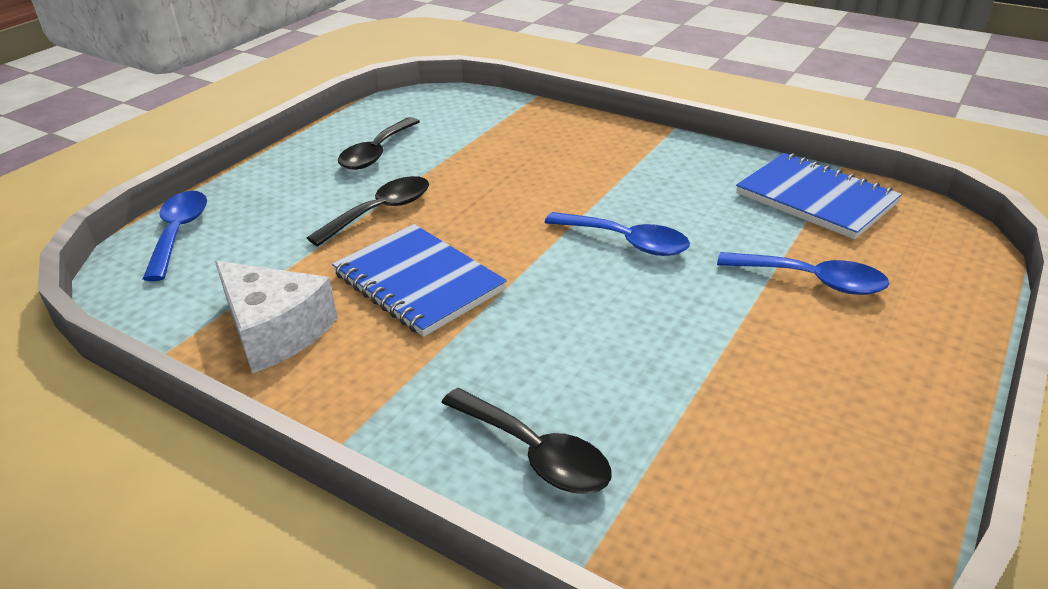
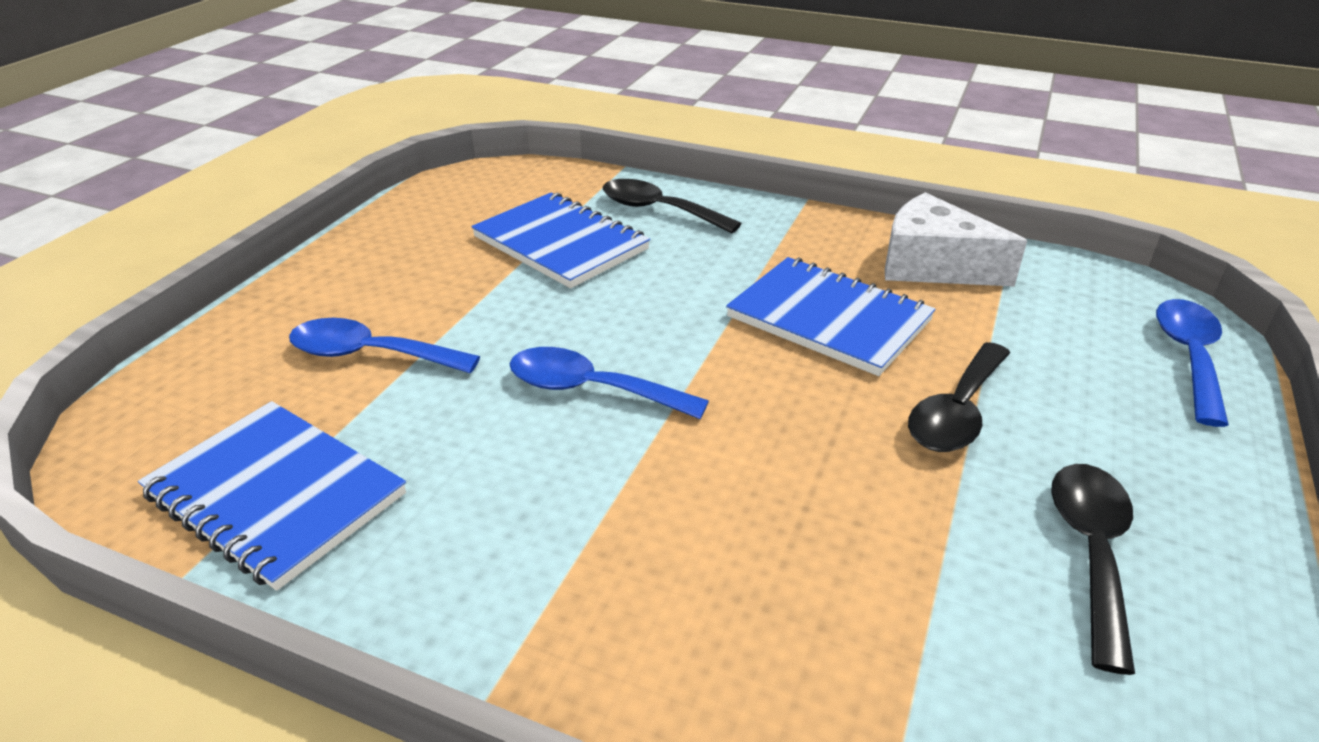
camera: 170 degrees right, 0 degrees up
(179, 233) = (1188, 357): blue spoon -> blue spoon turned 150 degrees counterclockwise
(664, 400) = (560, 244): none -> blue notebook

